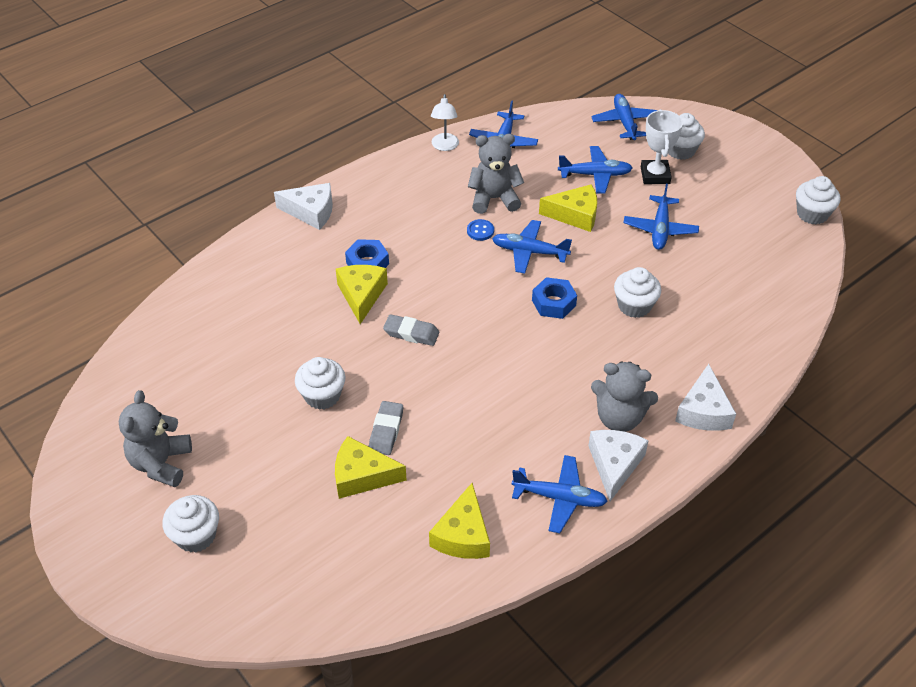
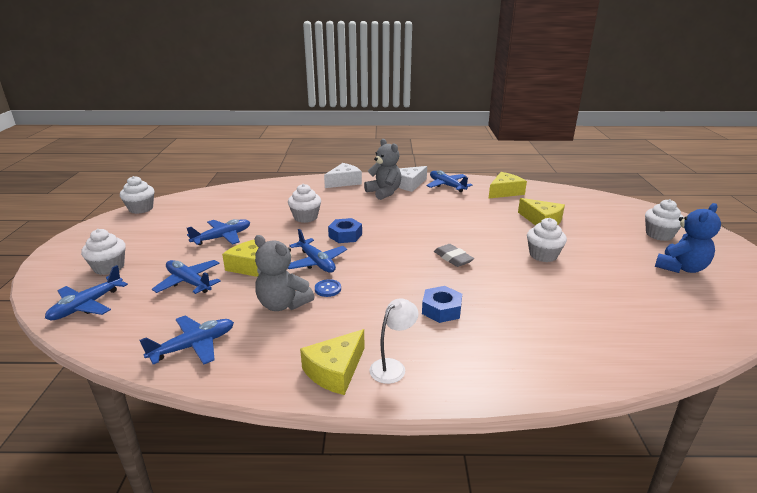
camera: 140 degrees left, 20 degrees down
(161, 463) = (680, 268): grey teddy bear -> blue teddy bear
(311, 212) = (453, 380): white cheese -> none
(361, 295) = (467, 292): yellow cheese -> yellow cheese (335, 371)
(386, 431) = (513, 229): grey eraser -> none
(444, 146) = (245, 374): white lamp -> white lamp (392, 367)
(655, 175) = (158, 262): white trophy -> none

